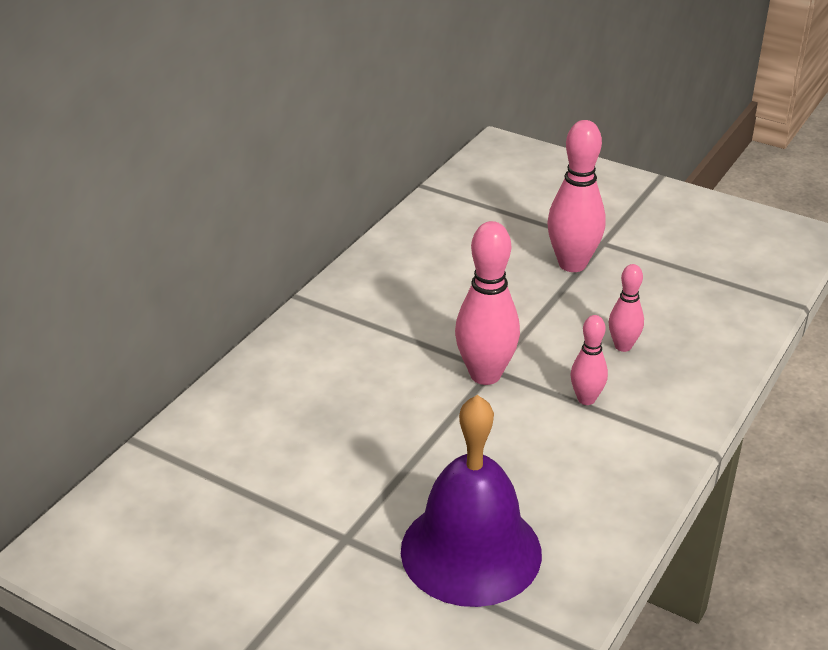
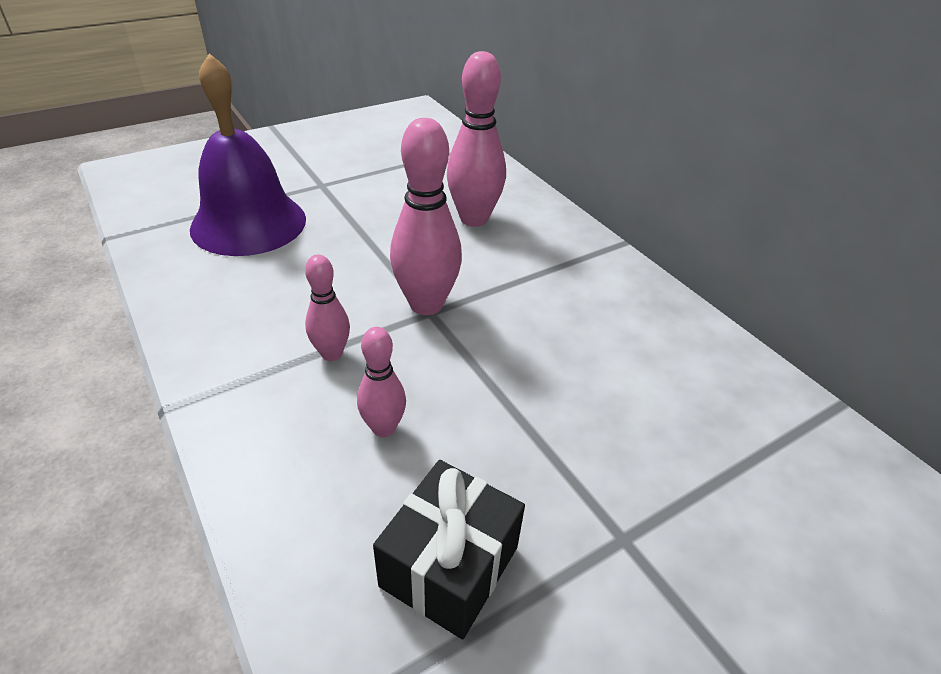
camera: 115 degrees right, 5 degrees up
(572, 264) = (581, 469): pink bowling pin -> pink bowling pin (474, 219)
(679, 290) = (449, 566): none -> black gift

